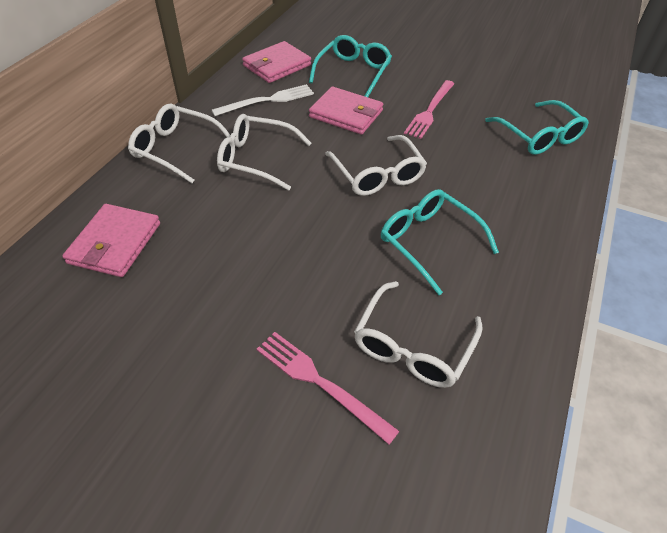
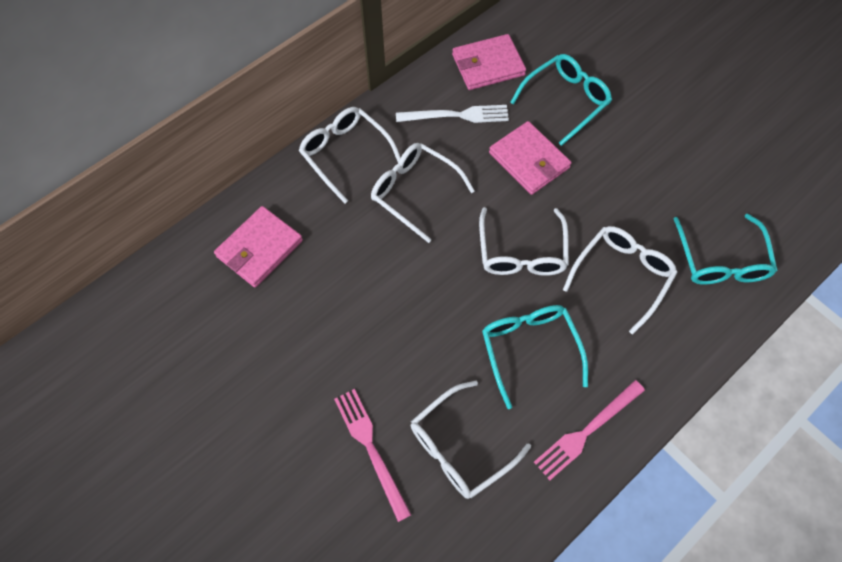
camera: 25 degrees right, 15 degrees up
(430, 111) = (621, 184): pink fork -> pink fork (587, 431)
(471, 167) = (622, 275): none -> white glasses

